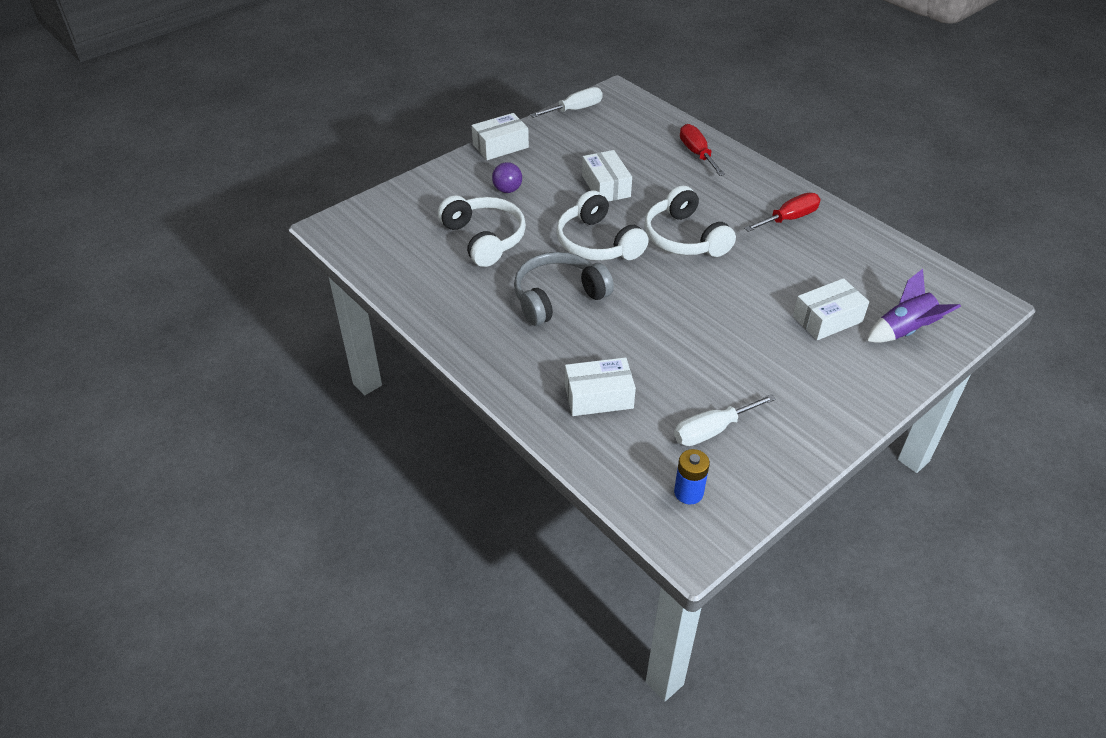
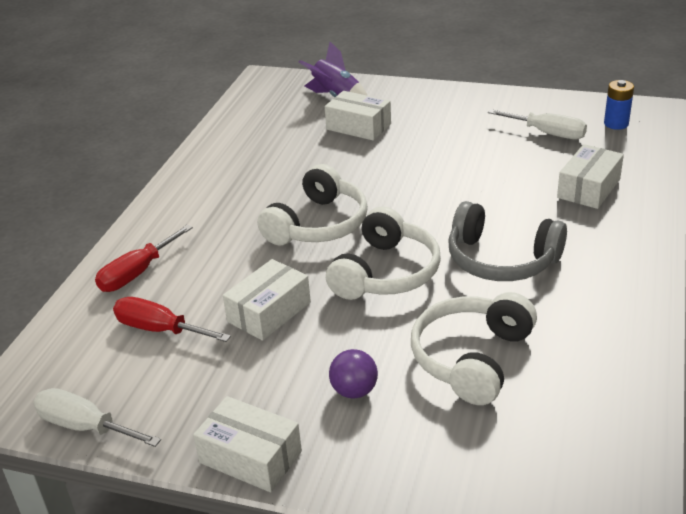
camera: 120 degrees left, 10 degrees down
(598, 396) = (588, 188): white box -> white box turned 75 degrees clockwise
(789, 218) = (225, 181): red screwdriver -> red screwdriver (160, 330)

